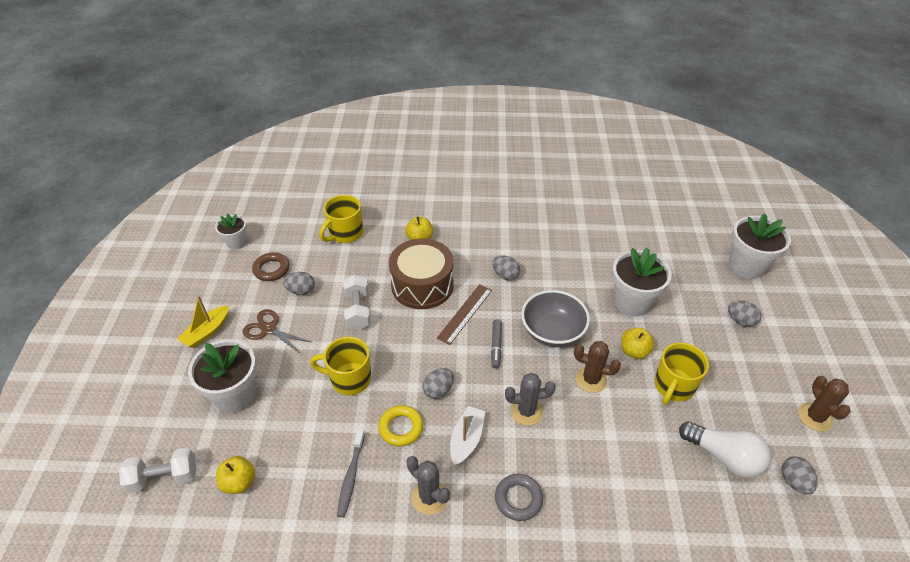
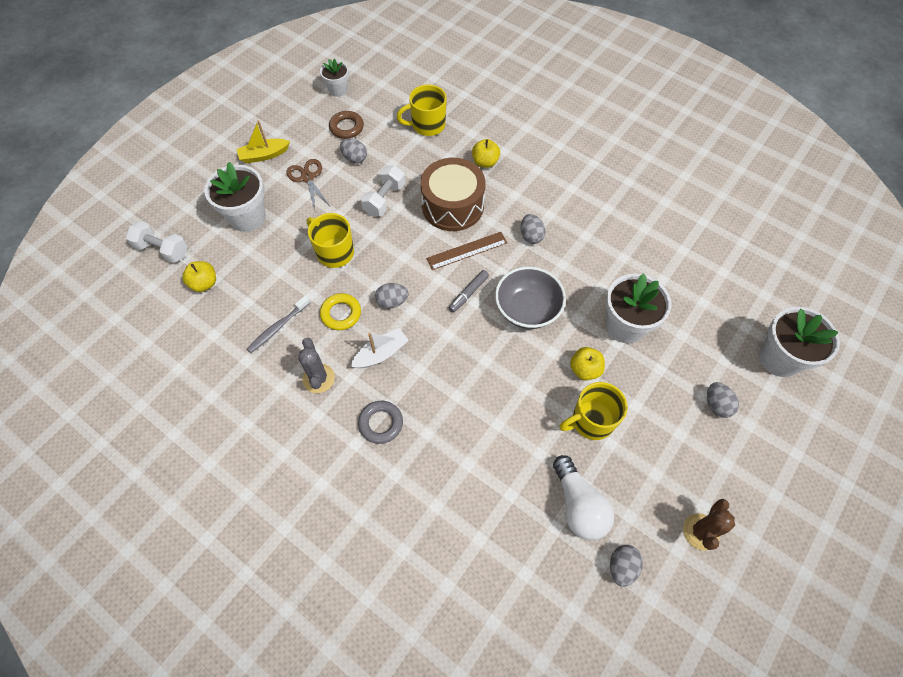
camera: 35 degrees right, 15 degrees up
(526, 411) = (446, 361): grey cactus -> none
(591, 379) = (523, 370): brown cactus -> none

